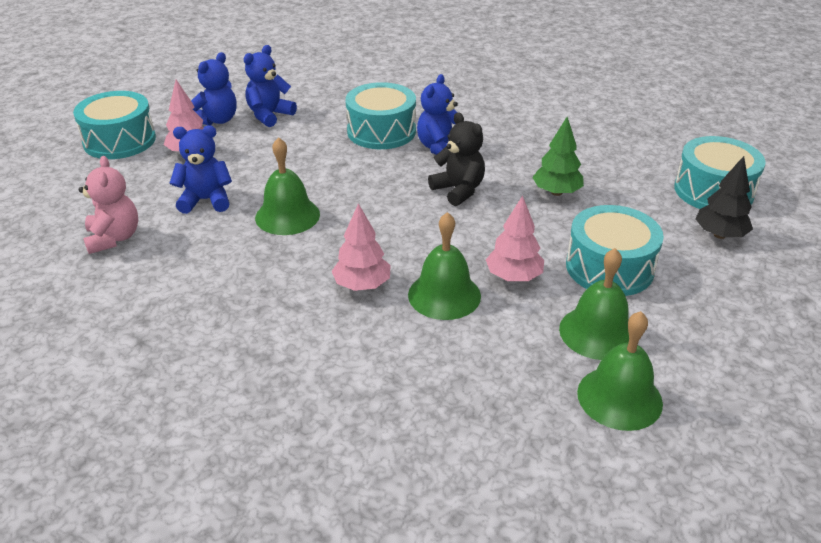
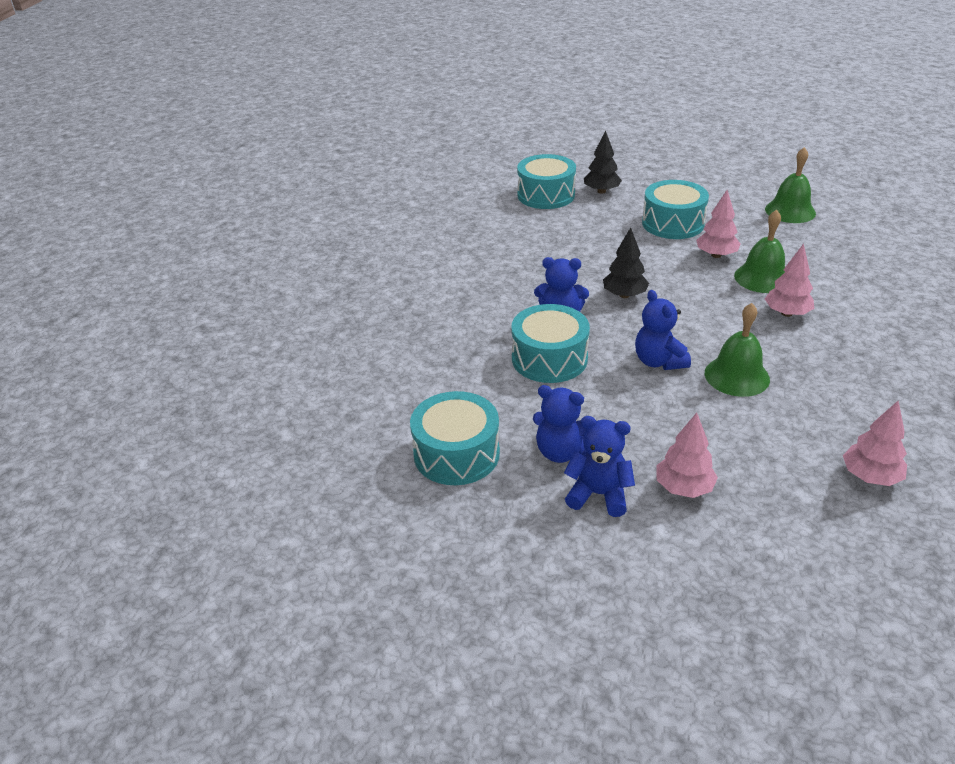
camera: 105 degrees left, 0 degrees up
(114, 238) = (870, 477): pink teddy bear -> pink tree
(119, 140) = (705, 570): turquoise drum -> turquoise drum (456, 454)
(206, 200) = (758, 437): blue teddy bear -> blue teddy bear (659, 361)
(458, 190) = (624, 295): black teddy bear -> black tree
(556, 192) = (593, 252): green tree -> none
(598, 332) = (742, 221): green bell -> none

